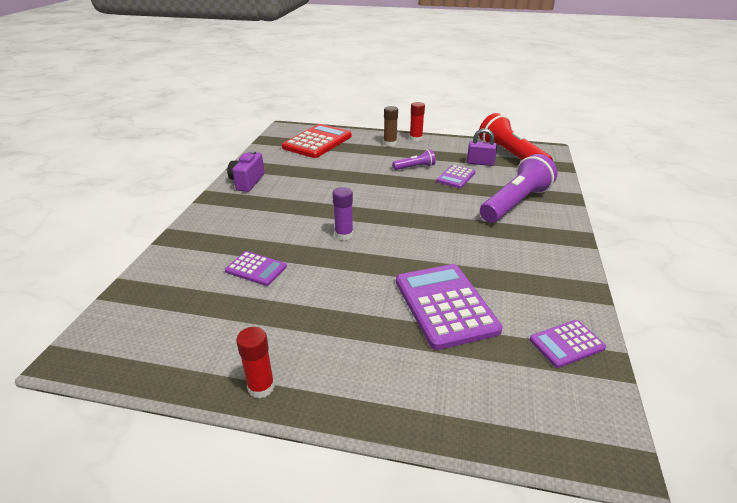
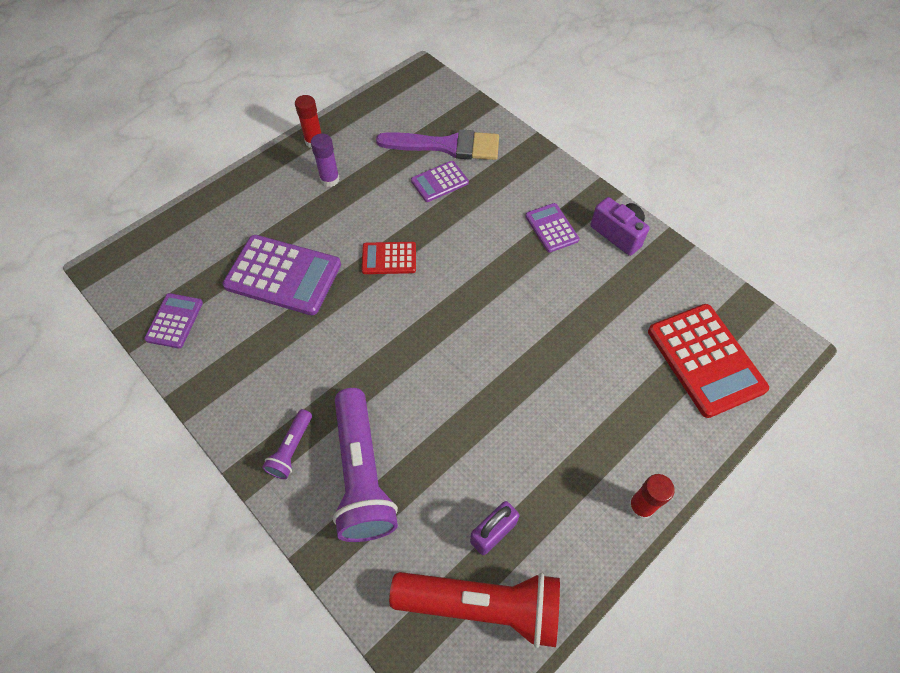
camera: 125 degrees right, 25 degrees up
(203, 284) = (446, 146): none -> purple brush
(344, 235) = (440, 264): purple glue stick -> purple glue stick (330, 179)
(364, 259) = (389, 258): none -> red calculator
(390, 143) = (643, 454): brown glue stick -> none
(415, 167) = (539, 430): purple flashlight -> purple flashlight (291, 449)
(456, 177) = (475, 460): purple calculator -> purple calculator (551, 228)

